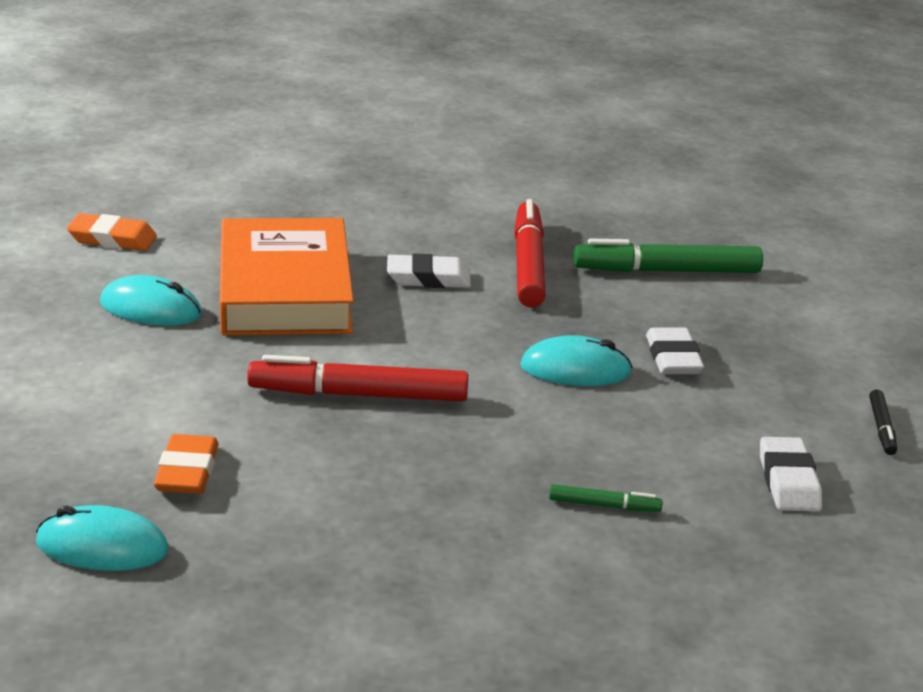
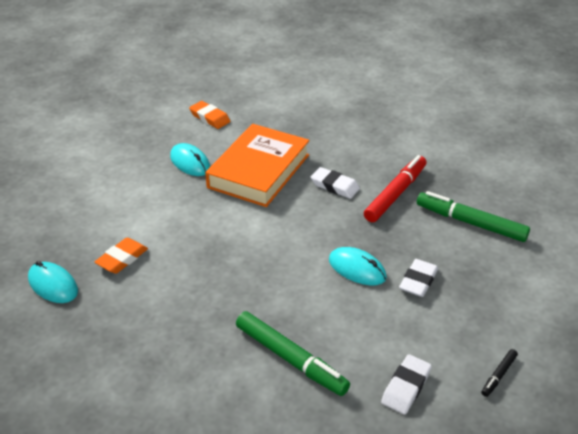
camera: 35 degrees right, 10 degrees up
(358, 395) = (235, 244): red marker -> none
(604, 506) = (290, 359): green marker -> green marker, size x2.13

